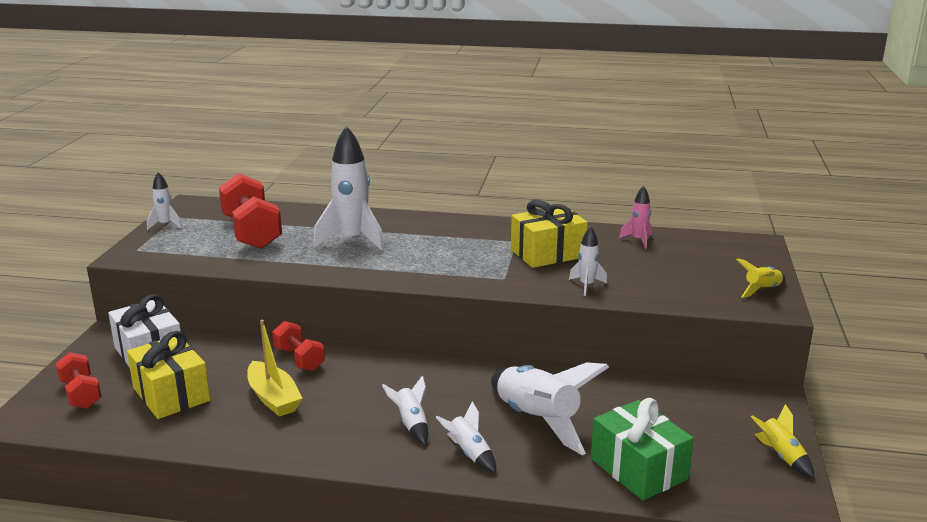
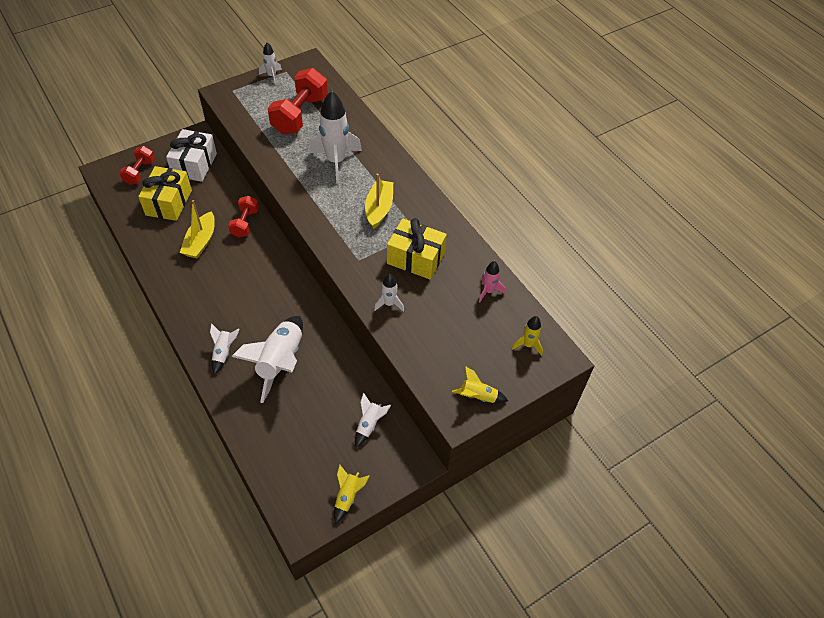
camera: 45 degrees right, 30 degrees up
(411, 424) = (228, 312): white rocket -> white rocket (369, 425)
(454, 245) = (379, 208): none -> yellow boat
(638, 469) = (274, 434): green gift -> none
(726, 248) = (528, 345): none -> yellow rocket

